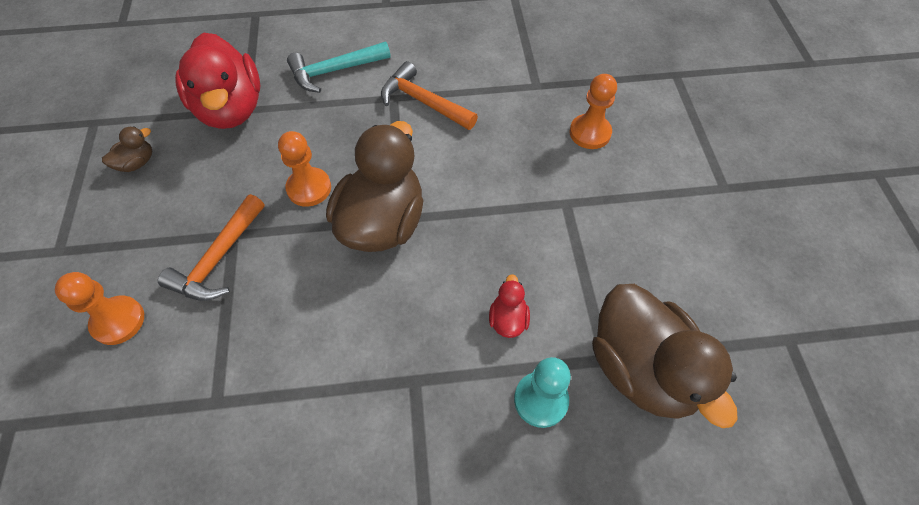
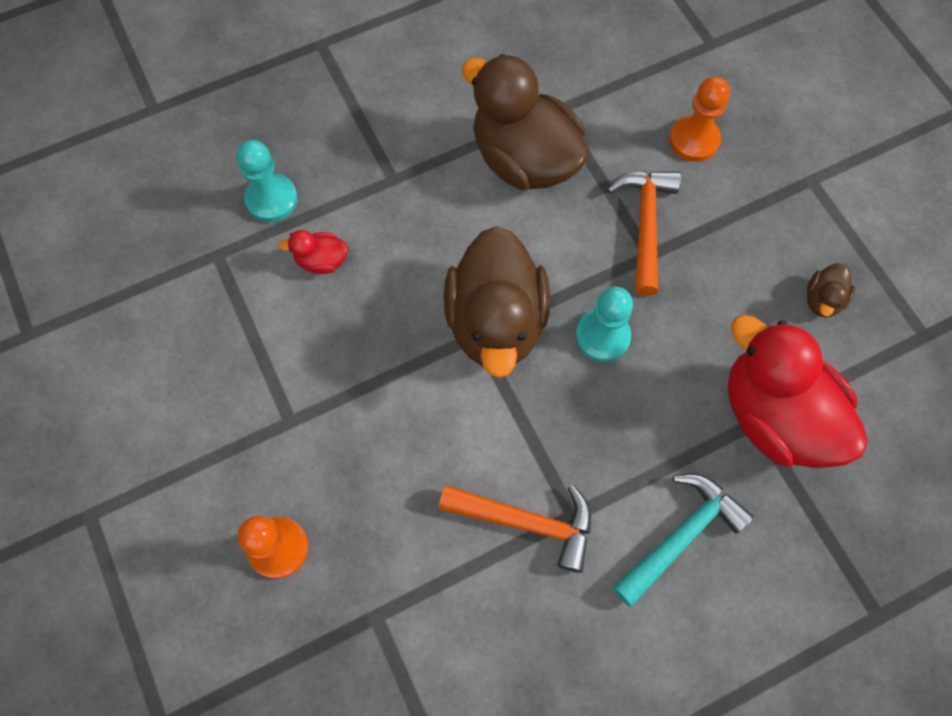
camera: 160 degrees right, 10 degrees up
(309, 188) = (602, 336): orange pawn -> turquoise pawn
(508, 319) = (322, 261): red duck -> red duck turned 105 degrees clockwise
(642, 369) = (179, 256): brown duck -> brown duck (524, 160)

